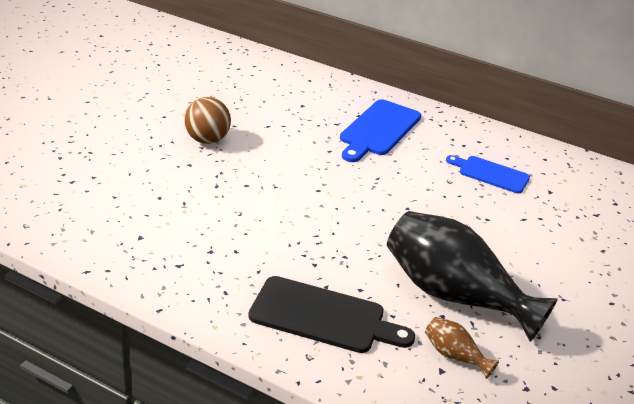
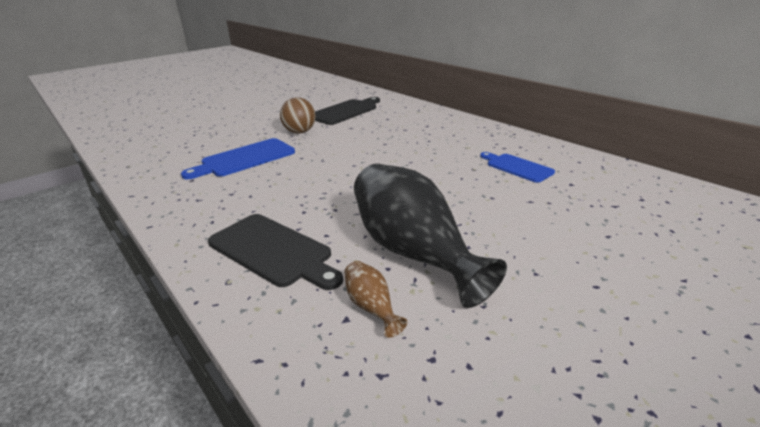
camera: 25 degrees right, 5 degrees down
(237, 94) = (345, 111): none -> black cutting board
(378, 130) = (436, 134): blue cutting board -> blue cutting board (245, 159)

